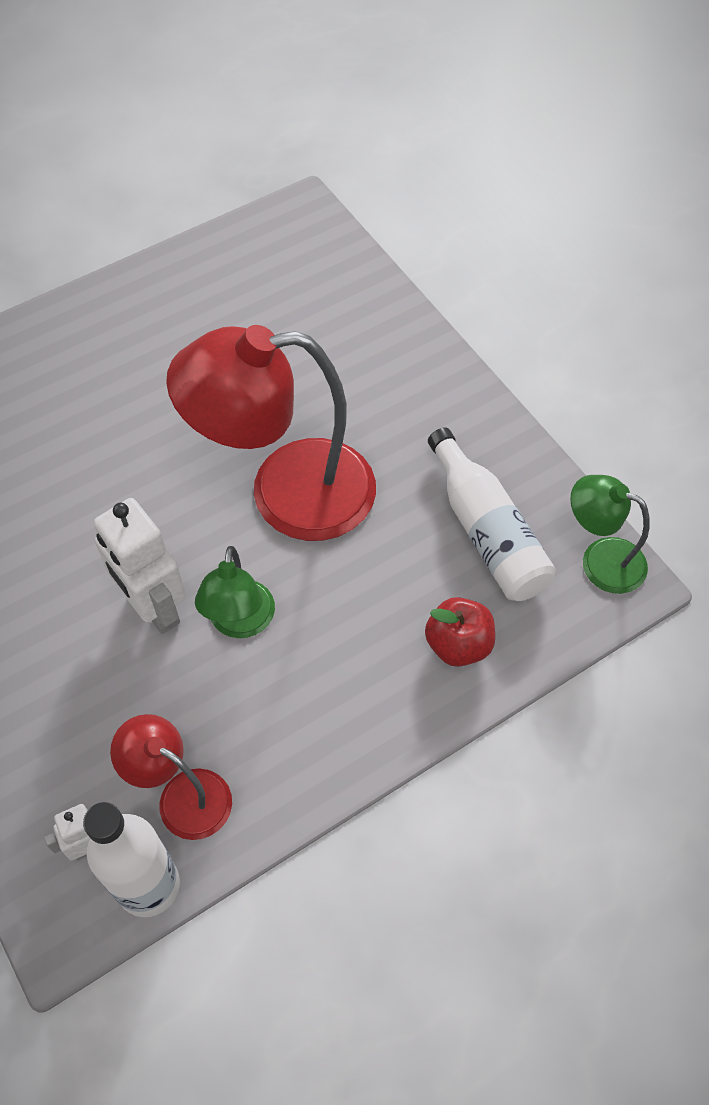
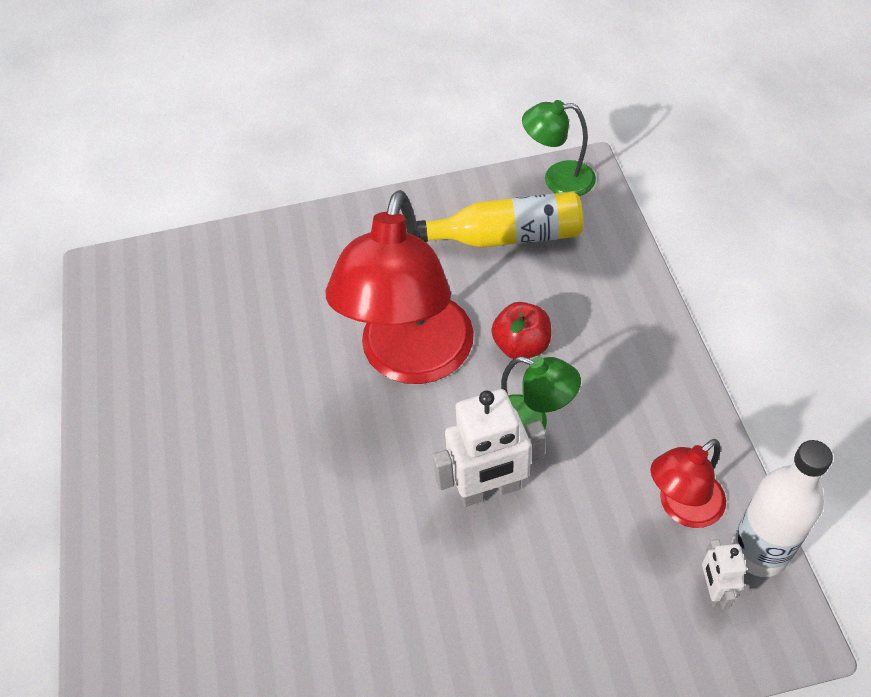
camera: 65 degrees left, 5 degrees down
(458, 644) = (601, 282): red apple -> red apple (521, 345)
(487, 531) = (507, 237): white bottle -> yellow bottle
(600, 559) = (558, 179): green lamp -> green lamp turned 45 degrees clockwise

